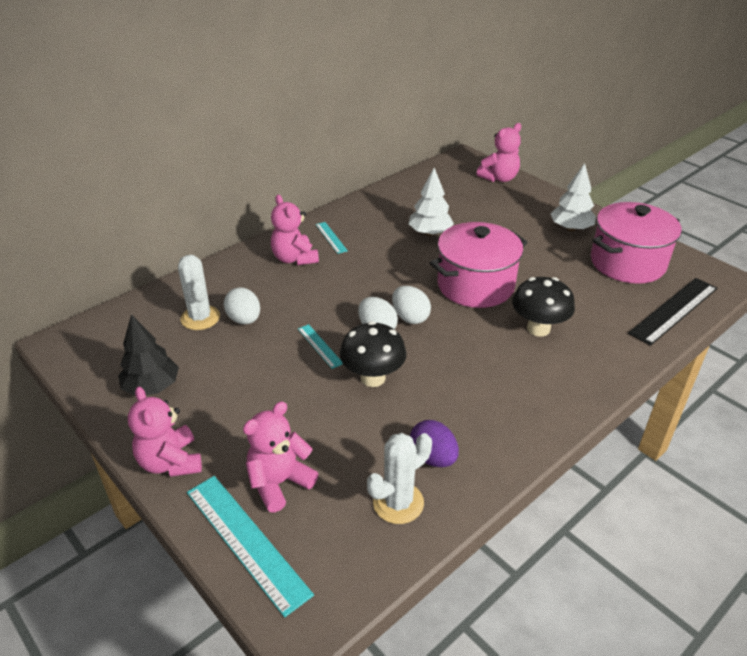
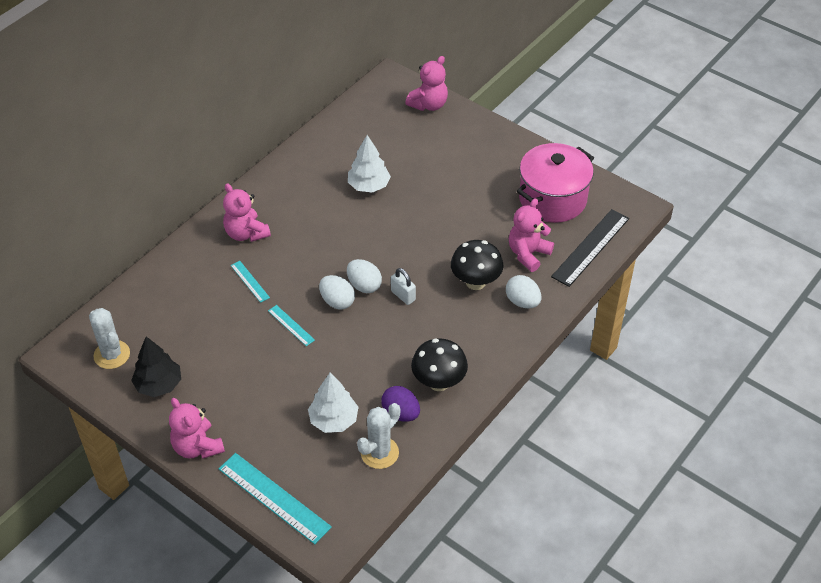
camera: 10 degrees left, 10 degrees up
(200, 318) = (177, 311): white cactus -> white cactus (112, 355)
(244, 319) = (218, 307): white egg -> white egg (522, 302)
(279, 483) = (287, 450): pink teddy bear -> pink teddy bear (528, 254)
(331, 237) = (275, 203): turquoise ruler -> turquoise ruler (250, 281)
(373, 378) = (342, 350): black mushroom -> black mushroom (439, 382)
(453, 332) = (403, 296): none -> white padlock
(475, 285) = (418, 243): pink pot -> none
(570, 228) = (501, 163): white tree -> white tree (333, 420)

